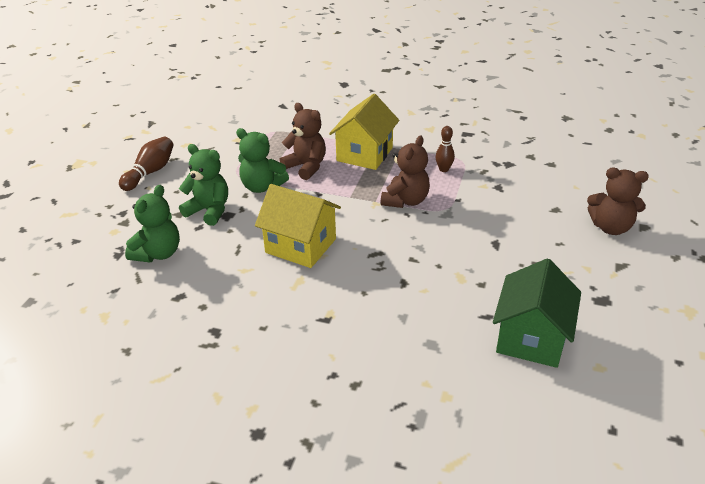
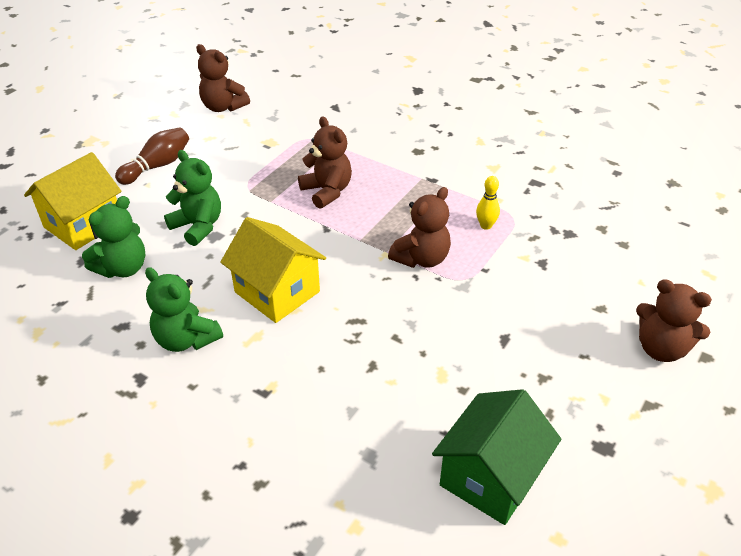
camera: 15 degrees right, 5 degrees up
(186, 120) = (223, 107): none -> brown teddy bear
(262, 187) = (267, 207): green teddy bear -> green teddy bear (186, 339)
(364, 154) = (401, 187): yellow house -> yellow house (83, 224)
(444, 169) = (486, 225): brown bowling pin -> yellow bowling pin

